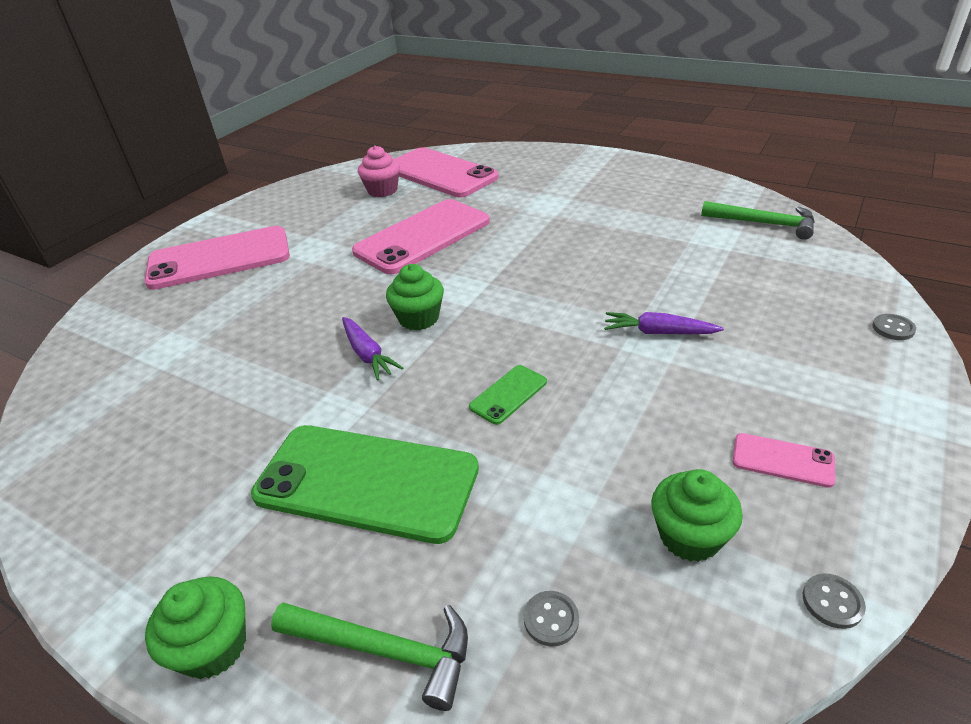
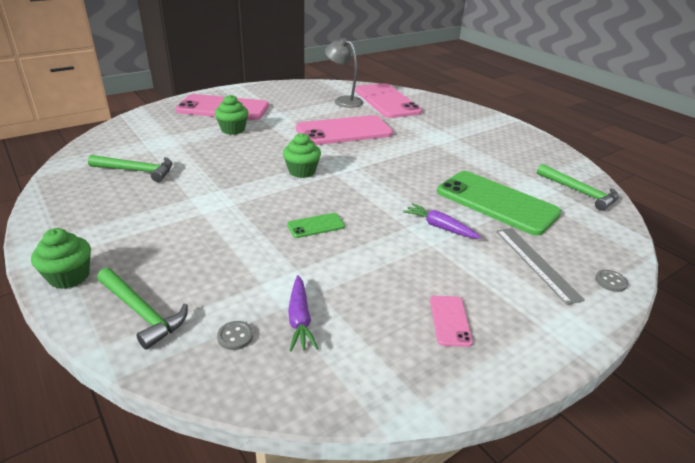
camera: 20 degrees right, 5 degrees down
(170, 412) = (137, 171): none -> green hammer
(366, 482) = (201, 237): green phone -> green phone (496, 202)
(367, 354) = (257, 179): purple carrot -> purple carrot (300, 319)
(382, 190) = (343, 100): pink cupcake -> grey lamp
(689, 536) = (351, 333): green cupcake -> green cupcake (233, 130)
(782, 460) = (450, 320): pink phone -> pink phone turned 45 degrees clockwise
(802, 337) = (536, 263): none -> grey ruler
(832, 602) = (404, 401): grey button -> none

